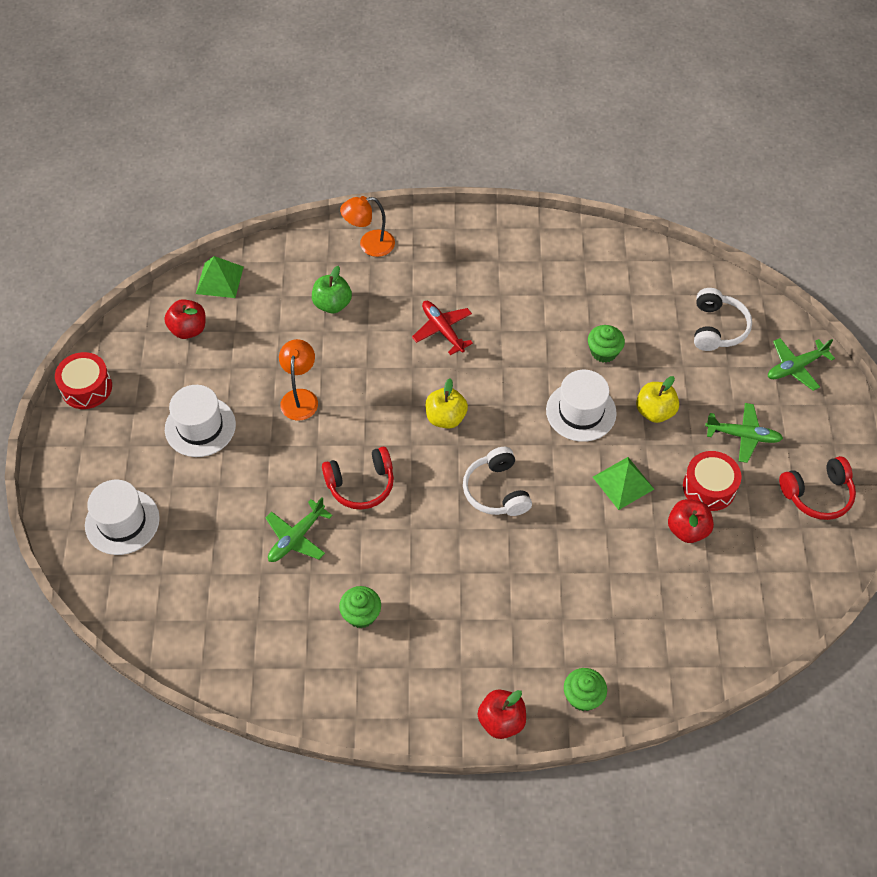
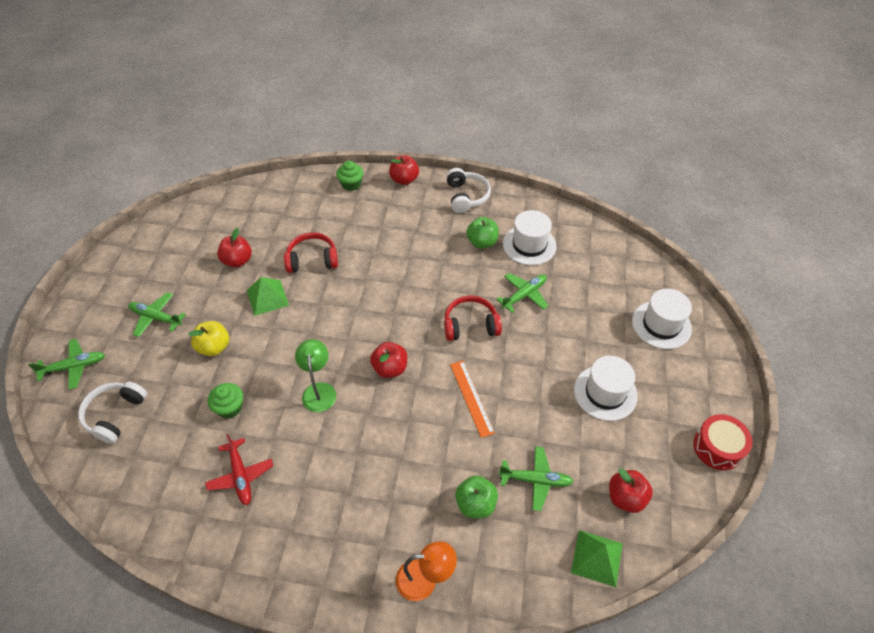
camera: 170 degrees left, 5 degrees down
(276, 331) = (535, 480): none -> green plane
(300, 397) = (515, 406): orange lamp -> none
(348, 399) = (471, 397): none -> orange ruler
(361, 614) = (482, 242): green cupcake -> green apple
(442, 330) = (370, 455): red plane -> red plane (240, 475)
(445, 418) = (390, 368): yellow apple -> red apple
(496, 491) = (366, 305): white headphones -> white headphones (466, 196)
(517, 382) = (319, 390): none -> green lamp
(581, 411) = (275, 356): white hat -> white hat (529, 245)
(709, 487) = (205, 285): red drum -> none
(817, 494) = (131, 269): red headphones -> red headphones (312, 260)

